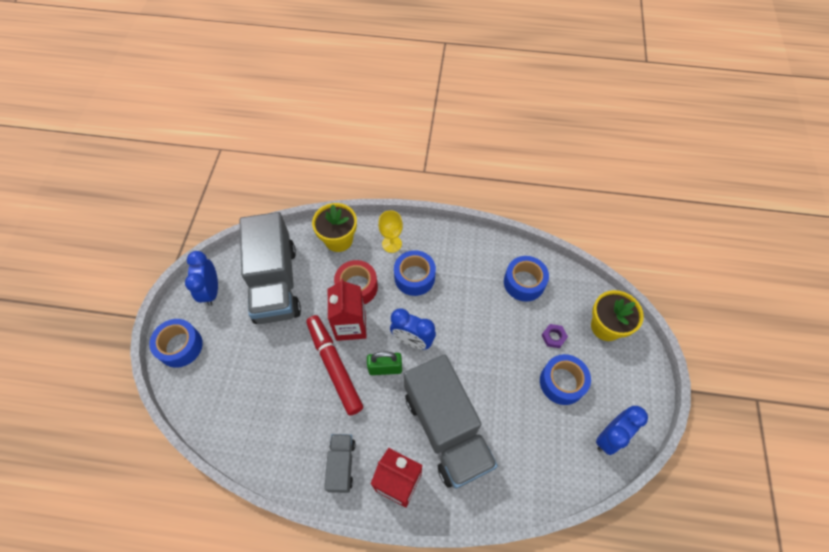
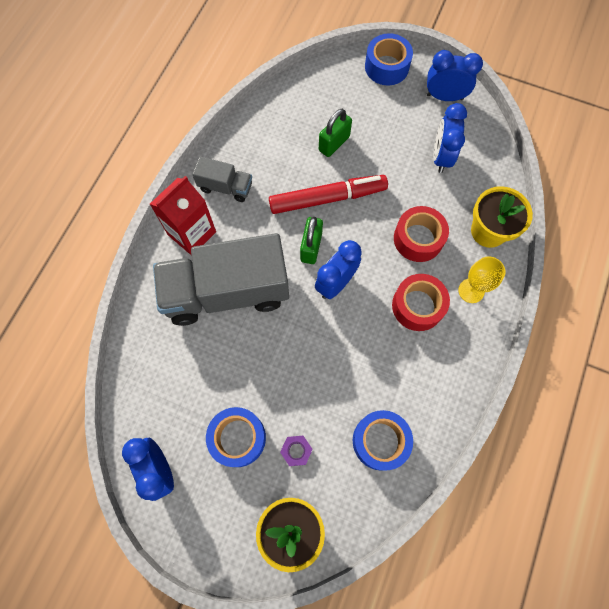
camera: 105 degrees right, 10 degrees up
(275, 283) = (441, 157): grey truck -> blue clock
(275, 374) = (334, 143): none -> green padlock
(350, 325) = (370, 223): red carton -> none
(414, 277) = (417, 306): blue tape -> red tape

